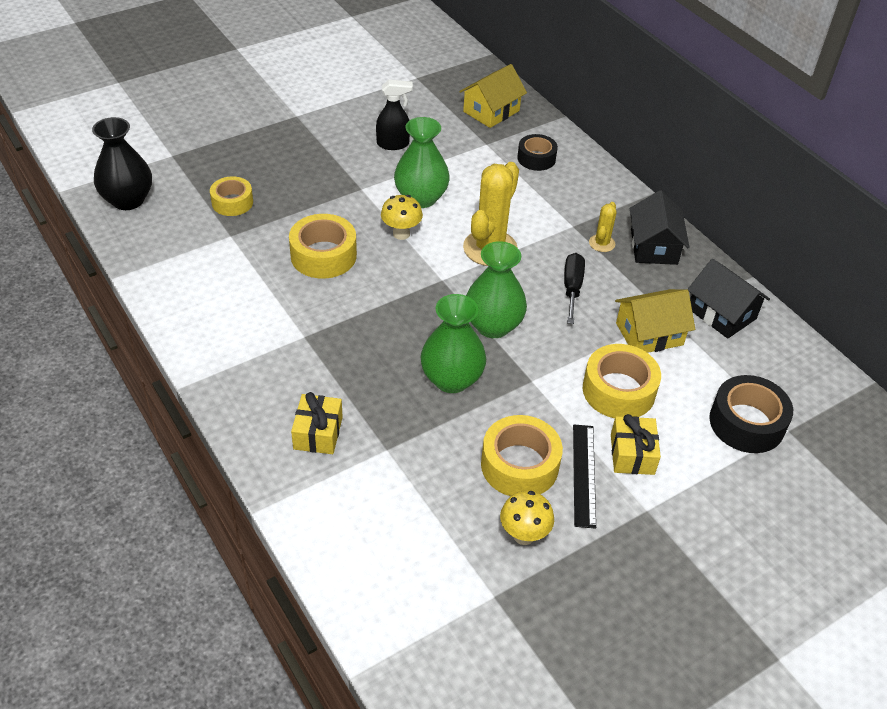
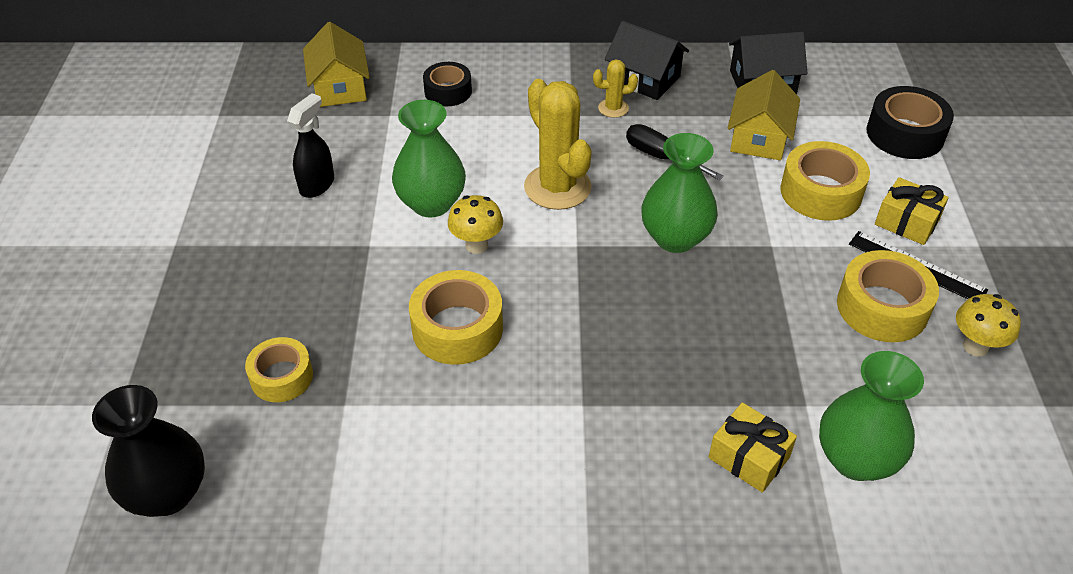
camera: 55 degrees left, 0 degrees up
(451, 379) = (733, 305): green vase -> green vase (855, 459)
(602, 243) = (613, 108): yellow cactus -> yellow cactus turned 60 degrees counterclockwise

